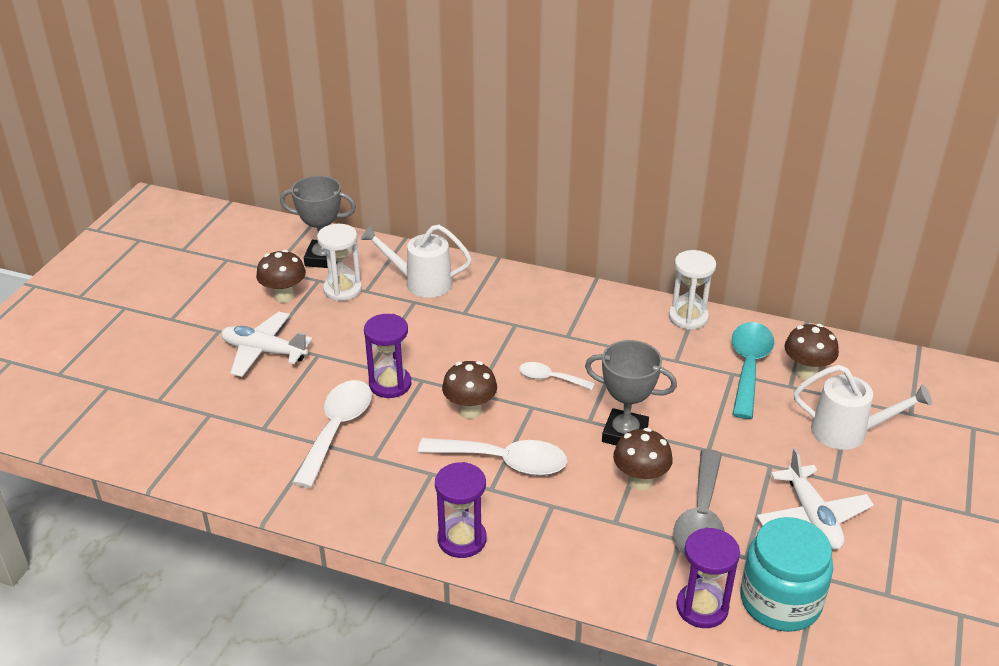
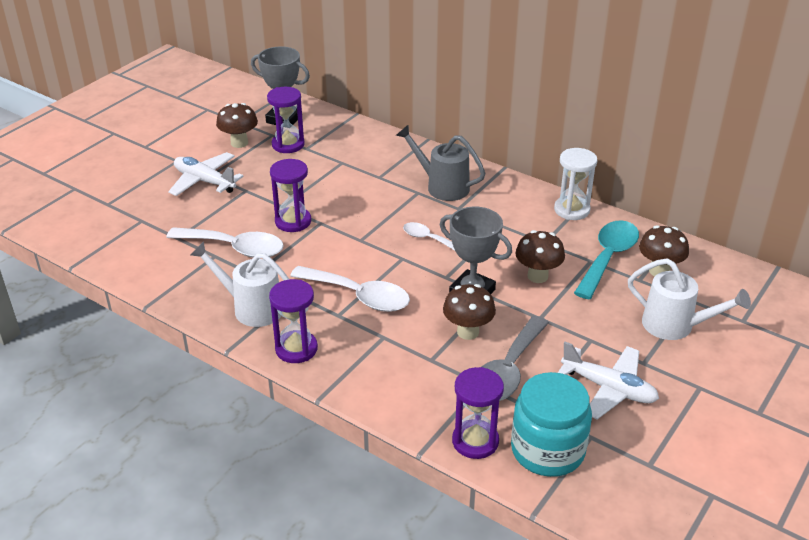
camera: 15 degrees right, 0 degrees up
(337, 429) = (235, 248): white spoon -> white spoon turned 75 degrees clockwise
(342, 289) = (288, 145): white hourglass -> purple hourglass
(421, 282) = (354, 149): white watering can -> white watering can (251, 308)
(470, 411) = (349, 252): brown mushroom -> brown mushroom (537, 276)
(538, 312) = (442, 186): none -> grey watering can
(812, 517) = (609, 389): white plane -> white plane turned 60 degrees counterclockwise

